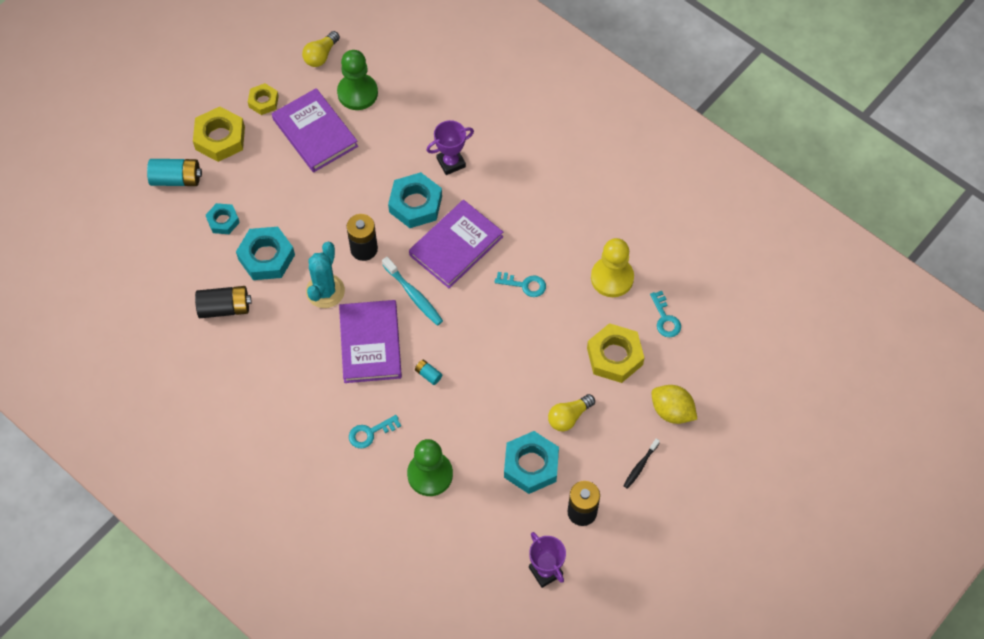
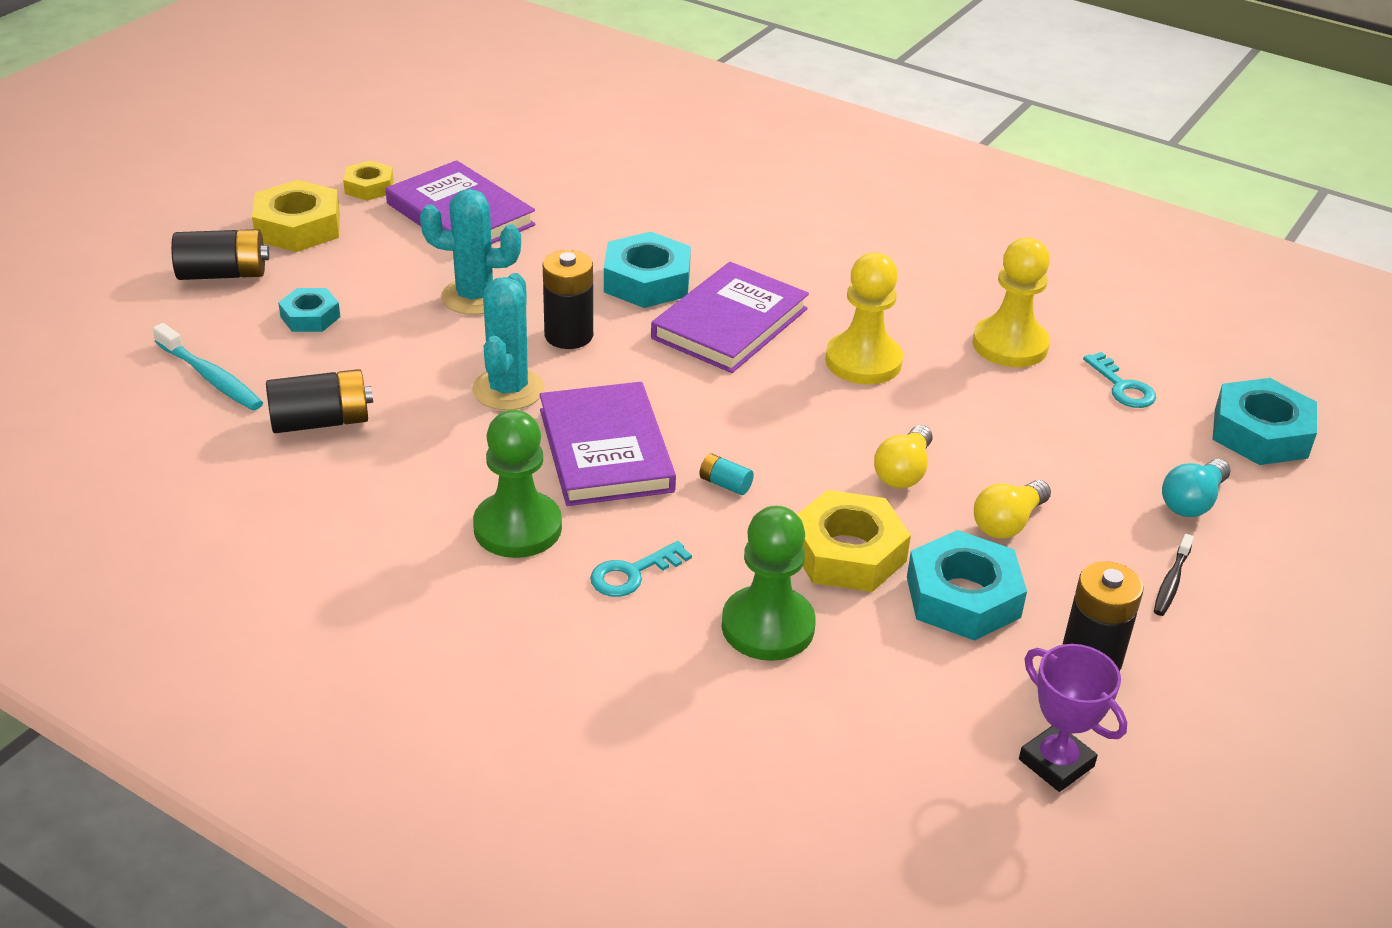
camera: 10 degrees left, 25 degrees down
(176, 179) = (223, 274): turquoise battery -> black battery
(266, 257) = (394, 355): turquoise nut -> turquoise nut (1260, 433)
(315, 211) = (474, 297): none -> turquoise cactus
(321, 55) = (457, 139): yellow light bulb -> yellow light bulb (903, 472)
(357, 93) = (523, 172): green pawn -> green pawn (517, 528)
(414, 295) = (671, 385): turquoise toothbrush -> turquoise toothbrush (211, 377)
(451, 162) = (694, 235): purple trophy -> none
(524, 285) = (863, 361): turquoise key -> yellow pawn
(614, 356) = (1056, 438): yellow nut -> yellow nut (847, 553)
(672, 411) = (1192, 502): yellow lemon -> turquoise light bulb

